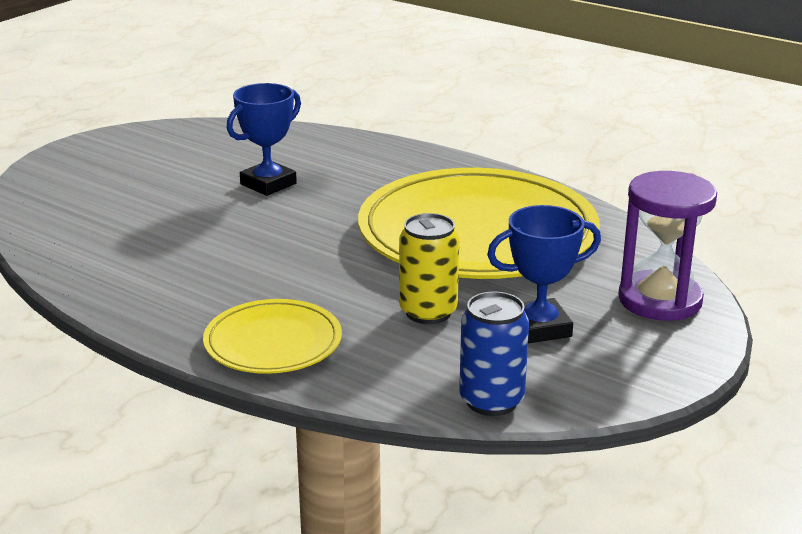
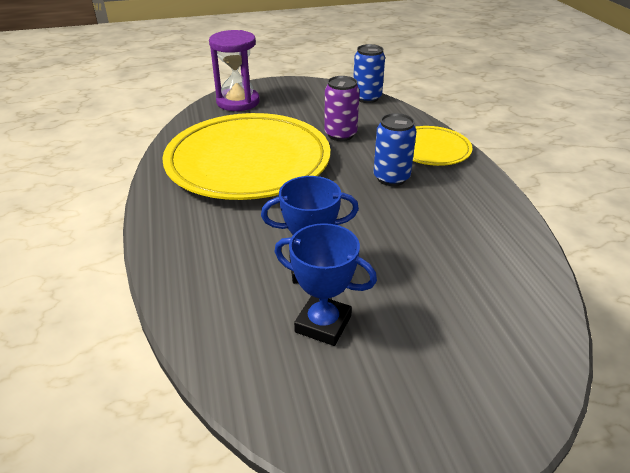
camera: 140 degrees left, 10 degrees up
(285, 282) = (391, 178): none -> blue can
(428, 312) = (340, 134): yellow can -> purple can
(539, 328) = (305, 111): blue trophy -> blue trophy (323, 324)

